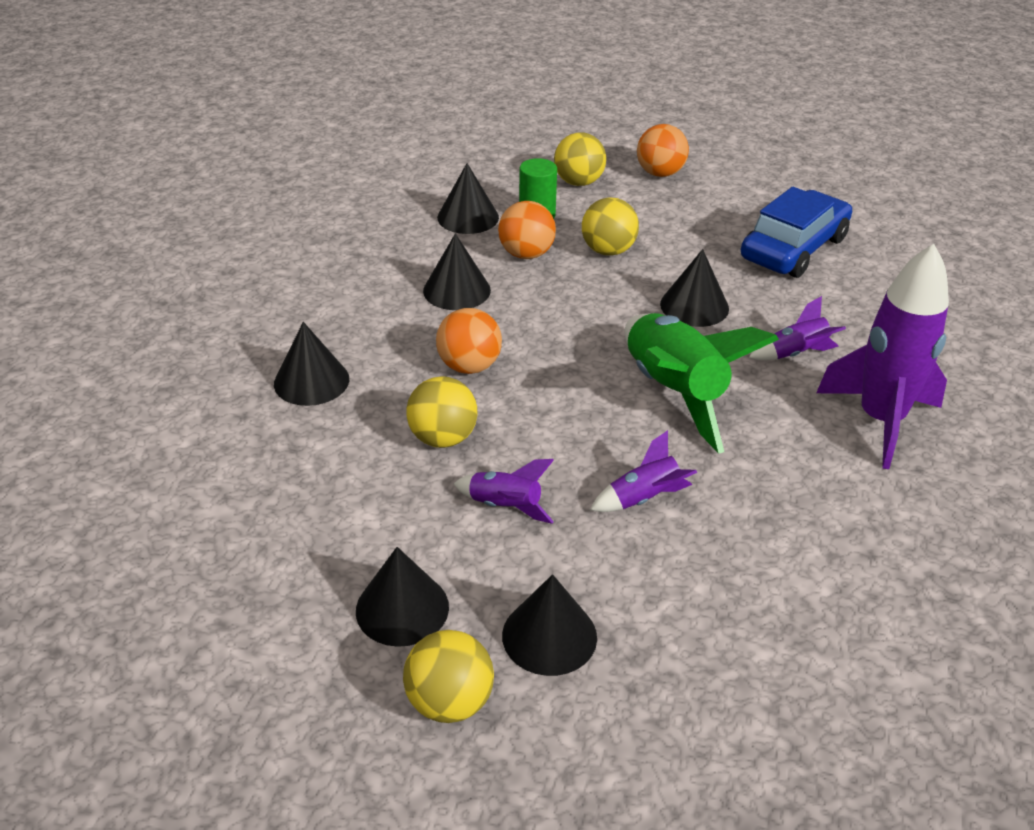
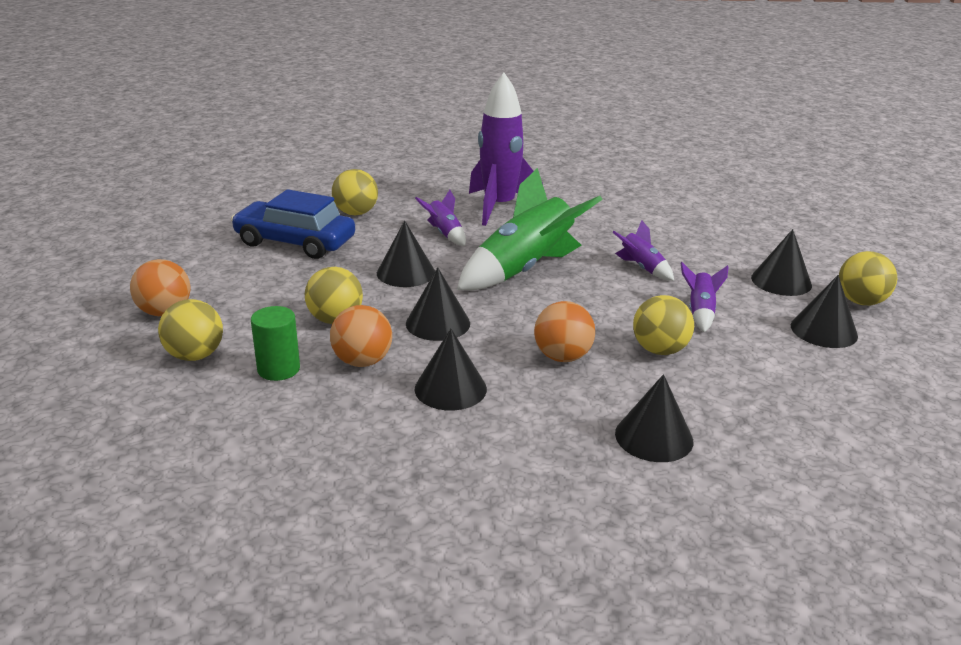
camera: 110 degrees left, 10 degrees down
(468, 217) = (299, 413): black cone -> black cone (438, 323)
(872, 298) = (356, 213): none -> yellow ball

